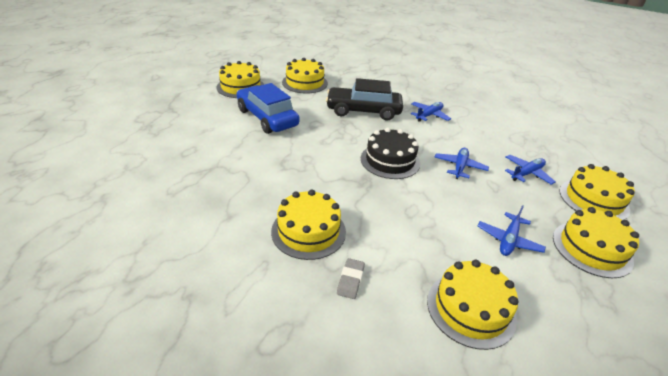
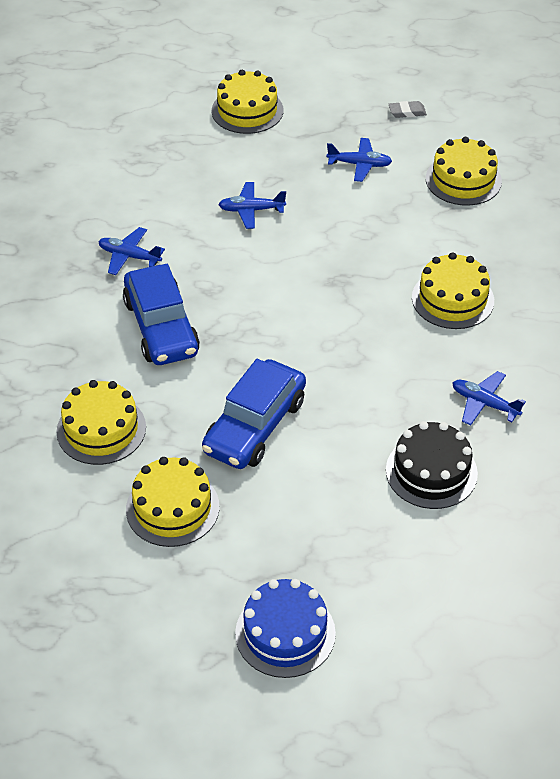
camera: 110 degrees left, 10 degrees up
(141, 93) = (285, 633): none -> blue cake
(350, 280) = (489, 253): grey eraser -> grey eraser (407, 112)
(363, 111) = (161, 327): black car -> blue car
(390, 160) = (279, 270): black cake -> black cake (431, 471)
(526, 173) = (227, 157): blue plane -> blue plane (484, 403)
(591, 248) = (332, 115): yellow cake -> none

